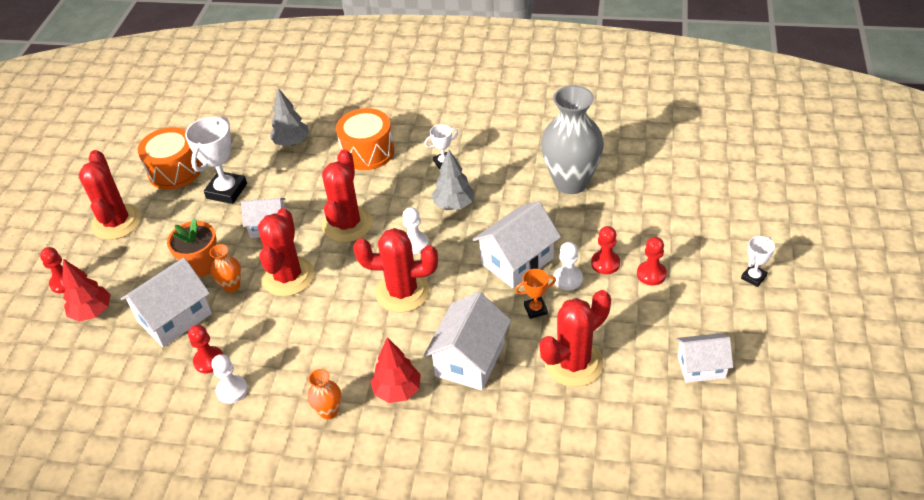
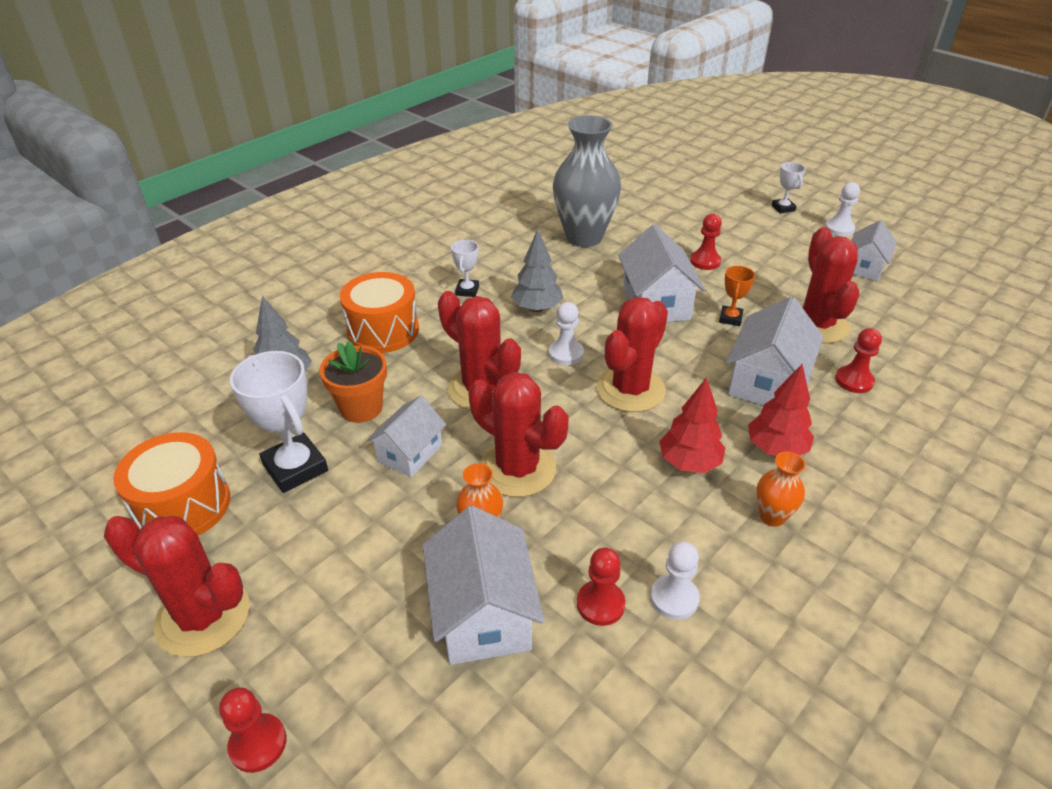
camera: 60 degrees left, 5 degrees down
(92, 312) = (371, 723): red tree -> red tree (689, 463)
(201, 265) = (409, 546): orange flower pot -> orange flower pot (361, 408)
(470, 359) = (766, 382): white house -> white house turned 60 degrees clockwise
(568, 279) = (706, 287): white pawn -> white pawn (839, 229)
(651, 274) = (739, 246): red pawn -> red pawn (854, 381)

